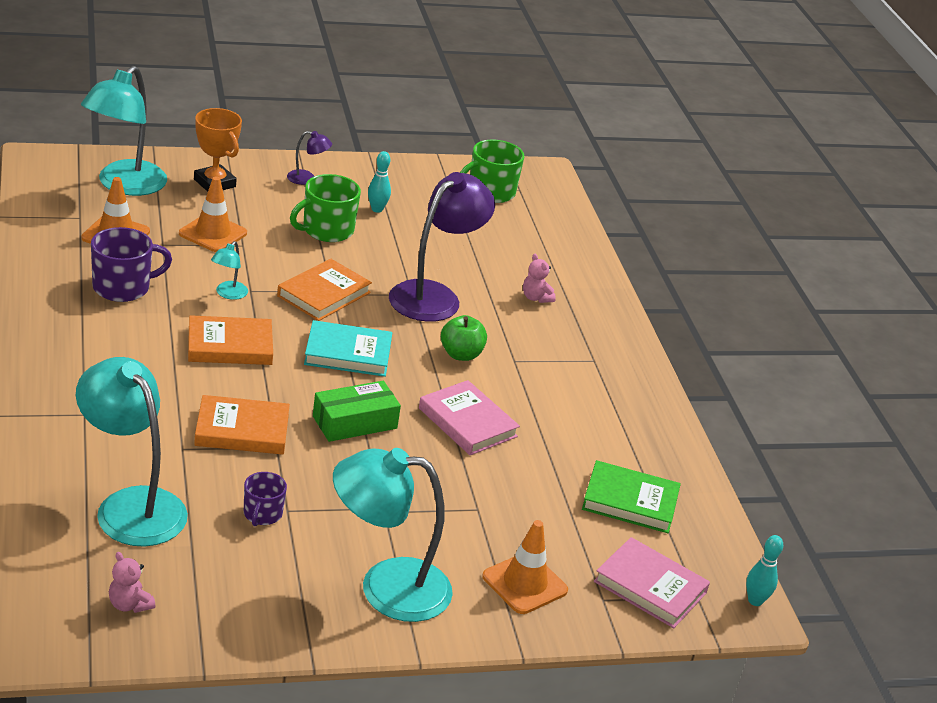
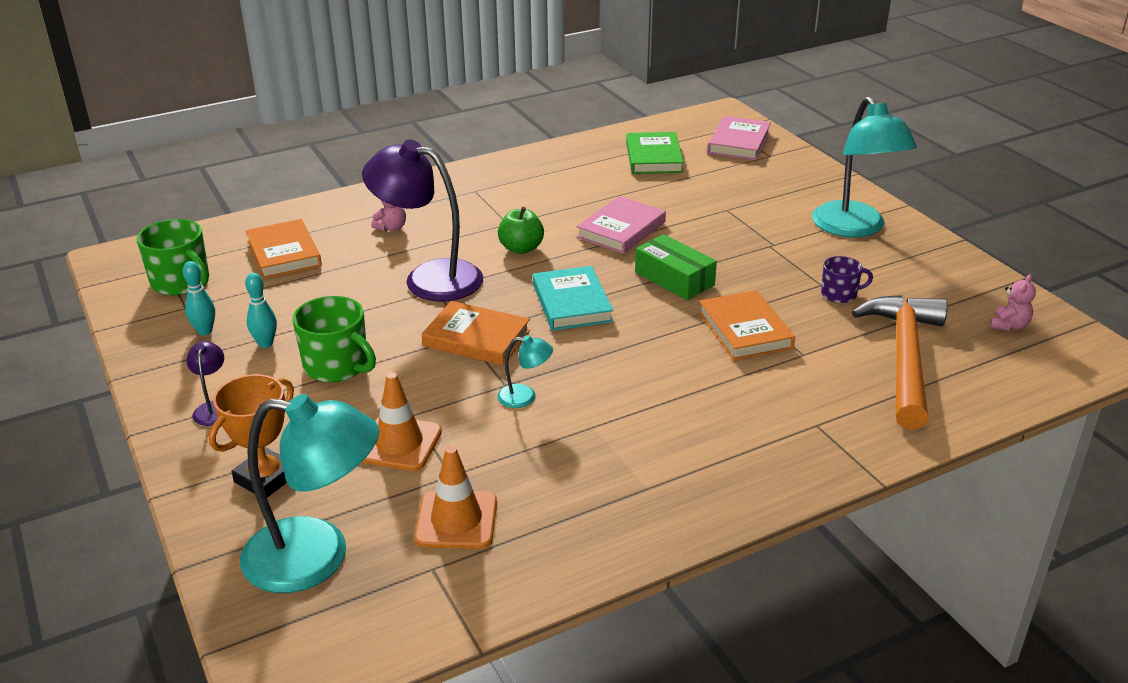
camera: 100 degrees left, 0 degrees up
(123, 287) = (572, 474): purple mug -> none
(131, 505) = (905, 358): turquoise lamp -> orange hammer
(230, 345) = (620, 371): orange book -> orange book (284, 253)
(524, 583) = (787, 182): orange traffic cone -> none
(755, 601) = (712, 112): turquoise bowling pin -> turquoise bowling pin (205, 331)

